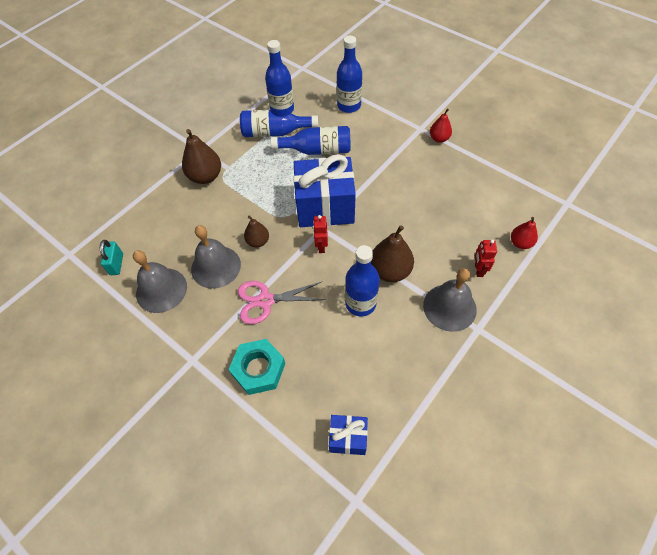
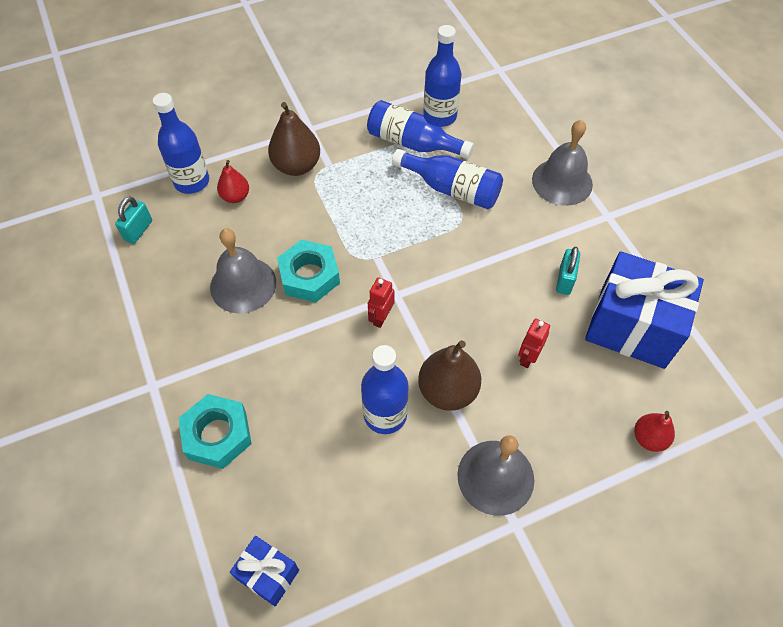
camera: 25 degrees right, 0 degrees up
(161, 290) = (168, 284): grey bell -> grey bell (562, 181)
(258, 241) = (309, 276): brown pear -> turquoise nut
(265, 300) = (274, 354): pink scissors -> none
(325, 207) = (416, 269): blue gift -> blue gift (632, 327)
(349, 106) = (529, 145): blue bottle -> blue bottle (192, 181)
(418, 175) = (564, 280): none -> turquoise padlock
(439, 138) = (625, 241): red pear -> red pear (235, 197)
(478, 270) = (566, 446): red robot -> red robot (527, 357)

